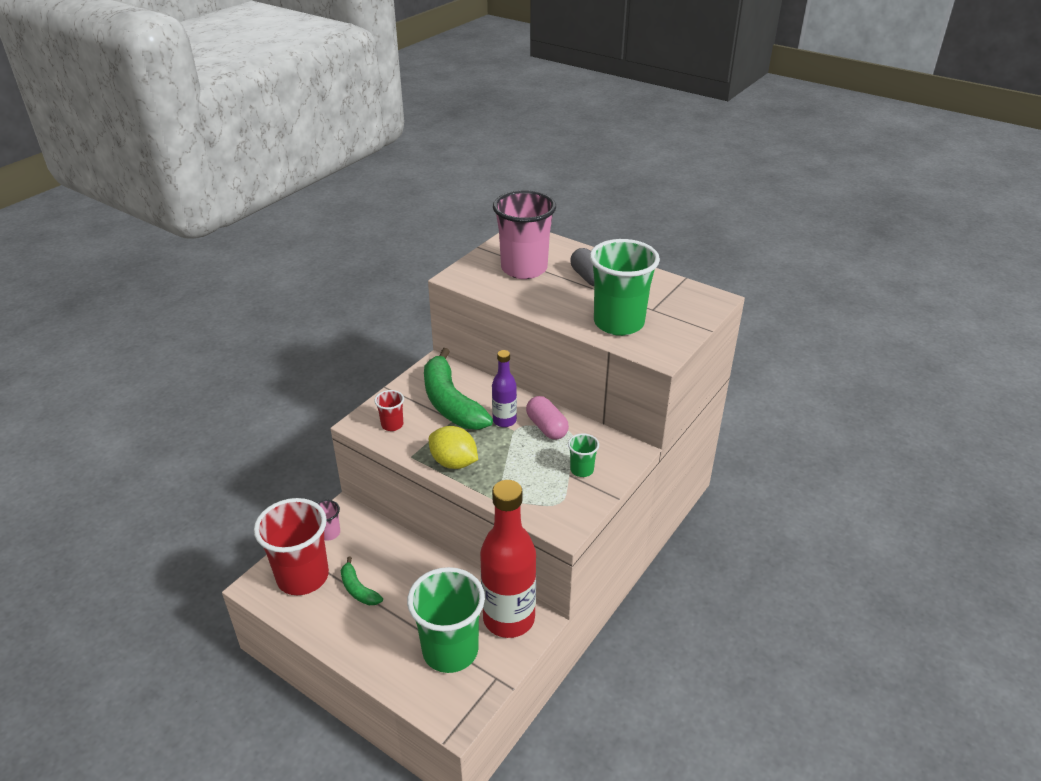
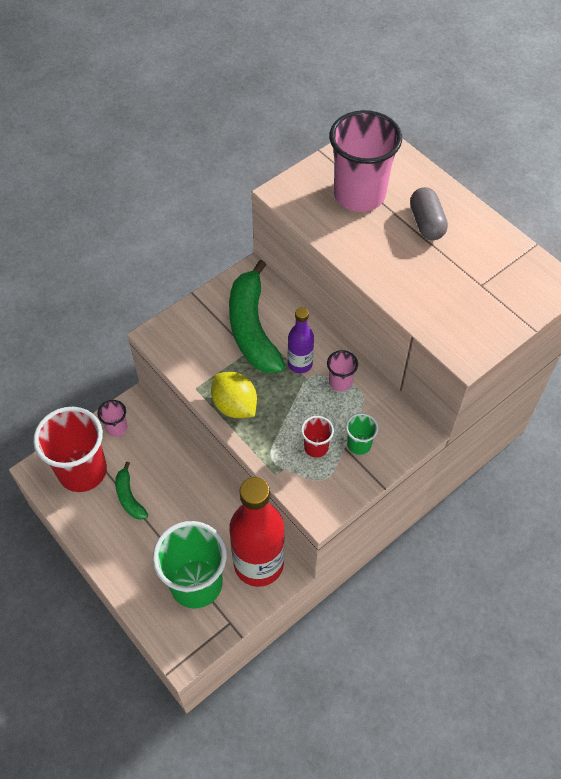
camera: 15 degrees right, 20 degrees up
(392, 425) = (187, 344): red cup -> red cup (316, 447)
(546, 427) = (340, 382): pink capsule -> pink cup
(618, 323) = (436, 298): green cup -> none

